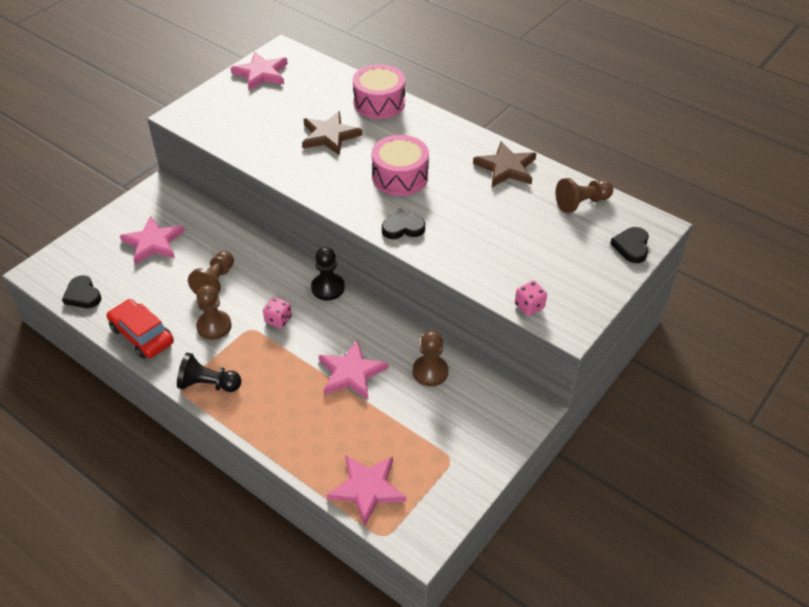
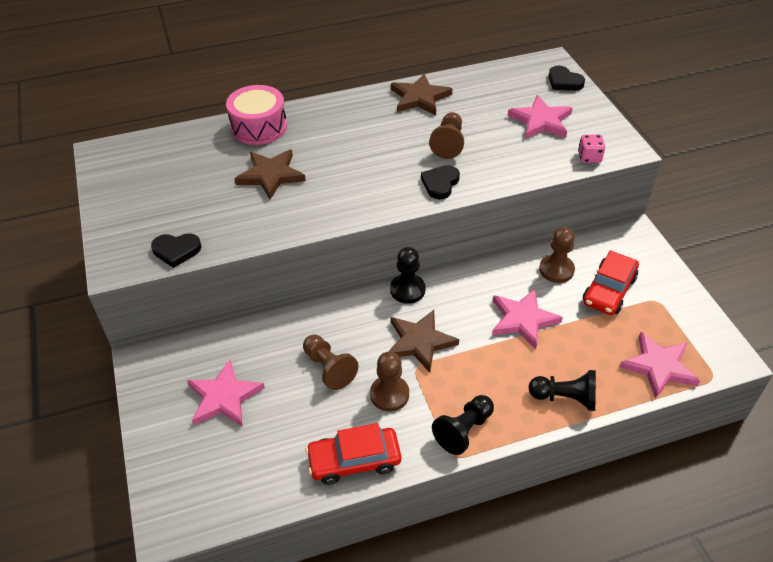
camera: 55 degrees left, 0 degrees up
(83, 295) = (248, 493): black heart -> black heart (176, 251)
(261, 74) = (121, 181): pink star -> pink star (541, 121)
(278, 320) = (419, 342): pink dice -> brown star
(284, 435) = (565, 398): none -> black pawn
(400, 177) = (373, 158): pink drum -> none
(435, 419) = (609, 290): none -> red car
(582, 203) = (496, 81): brown pawn -> brown pawn (448, 143)

